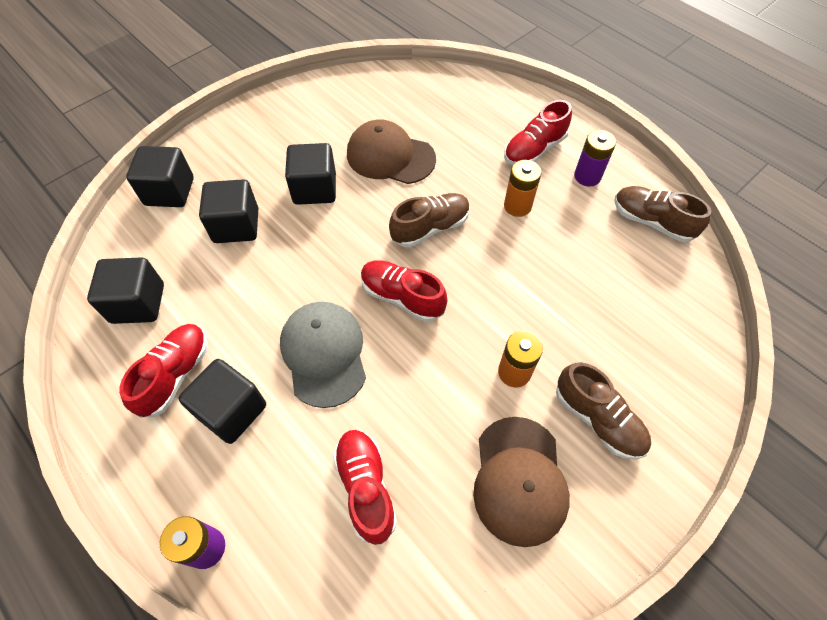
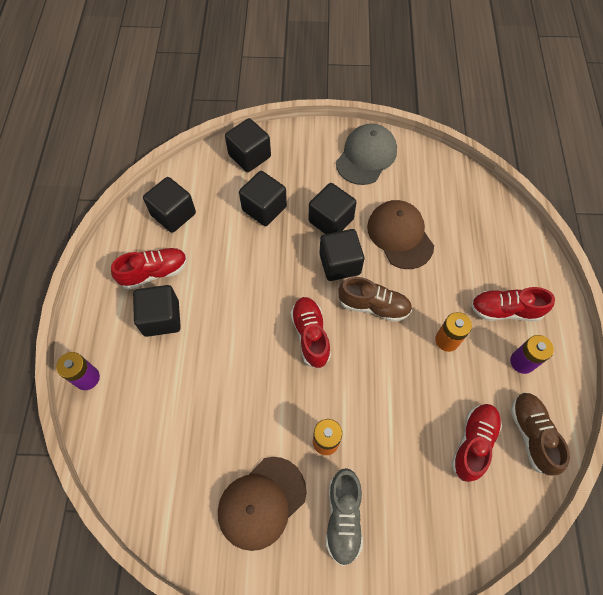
camera: 45 degrees right, 5 degrees up
(324, 354) = (235, 330): grey cap -> grey cap (366, 156)
(362, 218) = (340, 264): none -> black cube
(365, 488) = (182, 424): red shoe -> red shoe (473, 443)
(598, 419) = (343, 517): brown shoe -> grey shoe

